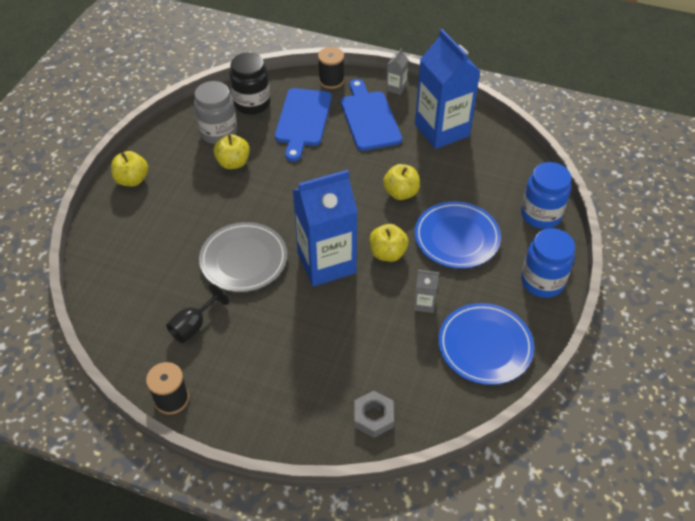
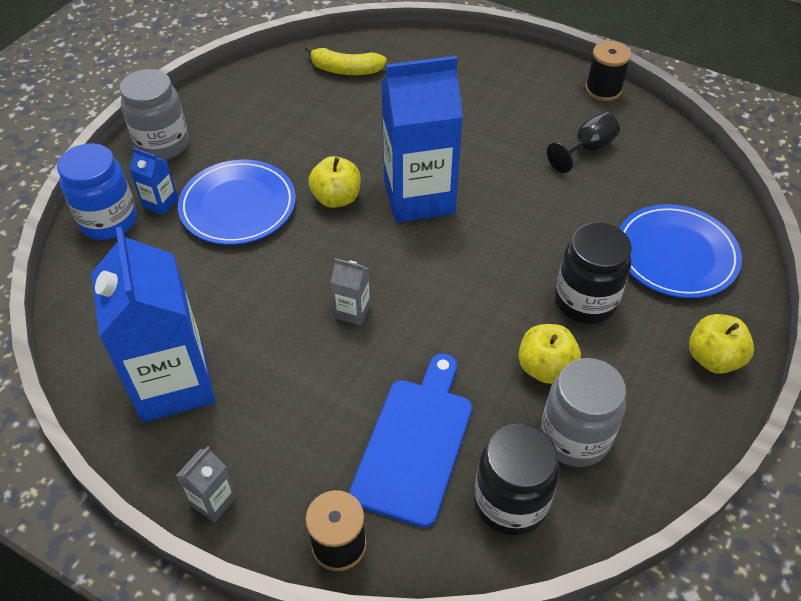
camera: 170 degrees left, 0 degrees up
(206, 203) = (585, 301): none -> black jar
(243, 260) = (528, 214): grey plate -> none
(369, 118) = (291, 430): blue cutting board -> none
(373, 417) = (400, 56): grey nut -> none
(401, 193) = (288, 278): yellow apple -> none
(422, 389) = (345, 70): none -> yellow banana
(424, 303) = (312, 139): grey carton -> grey carton (352, 311)
(485, 346) = (264, 95): blue plate -> blue plate (675, 255)
(513, 233) = (160, 203): none -> blue carton
(542, 281) = (162, 145): blue jar -> grey jar

